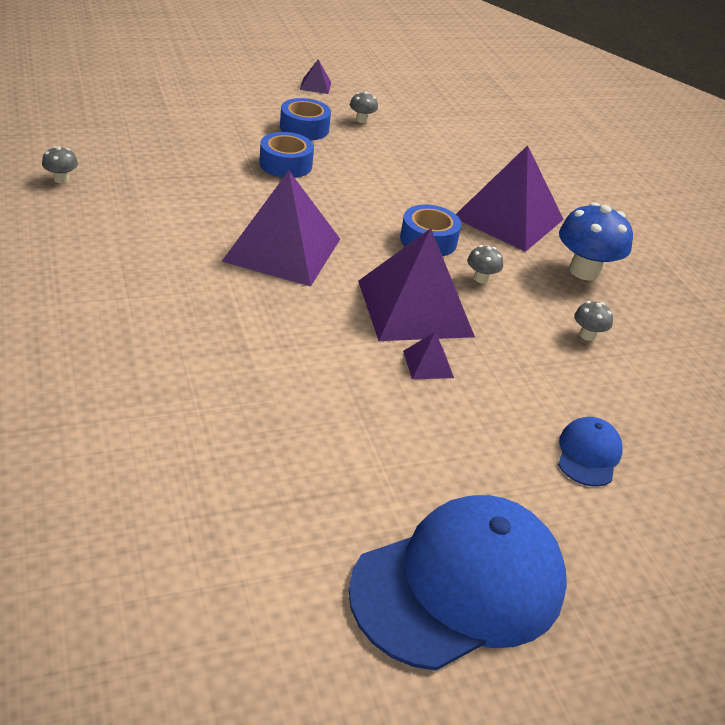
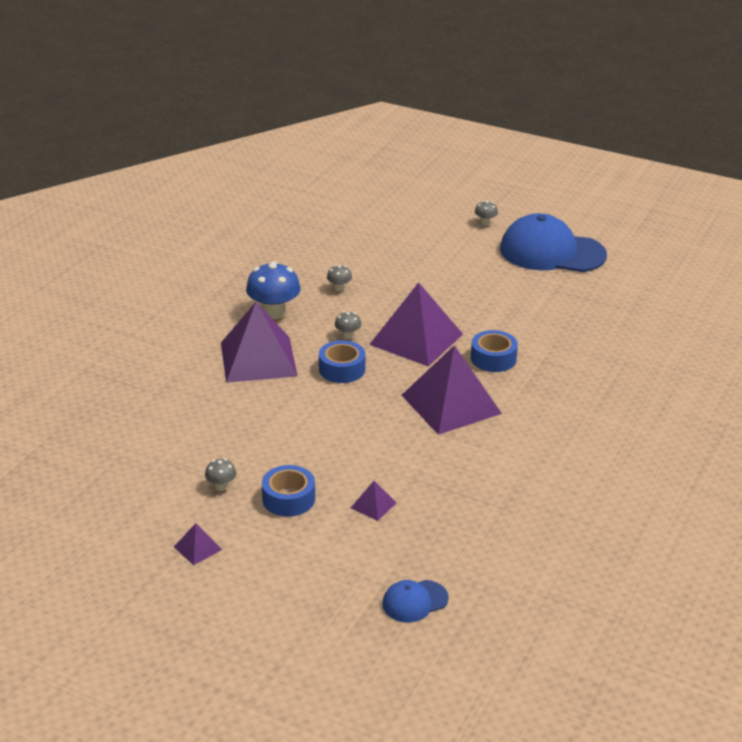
camera: 130 degrees left, 5 degrees down
(61, 179) = (557, 529): grey mushroom -> grey mushroom (485, 223)
(285, 164) = (357, 468): blue tape -> blue tape (493, 358)
(428, 364) = (451, 314): purple pyramid -> purple pyramid (373, 505)
(588, 454) = (430, 256): blue cap -> blue cap (414, 601)

